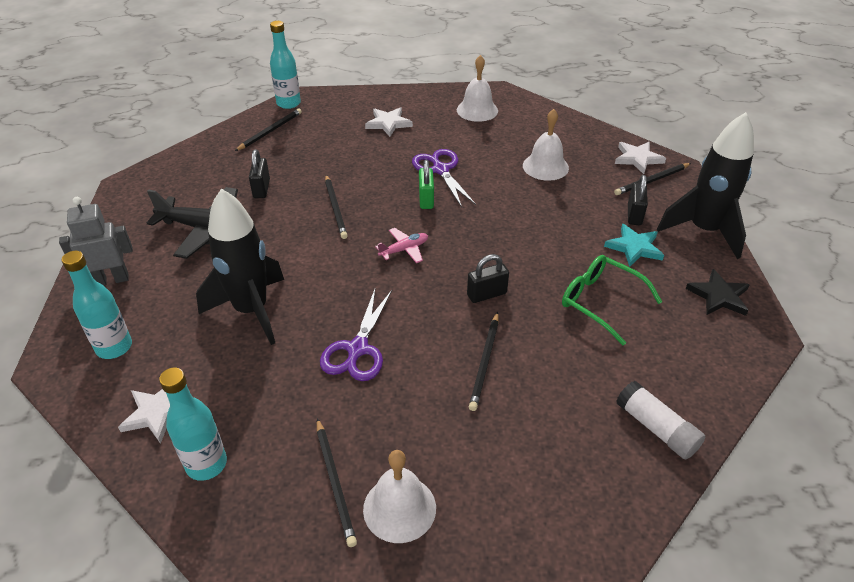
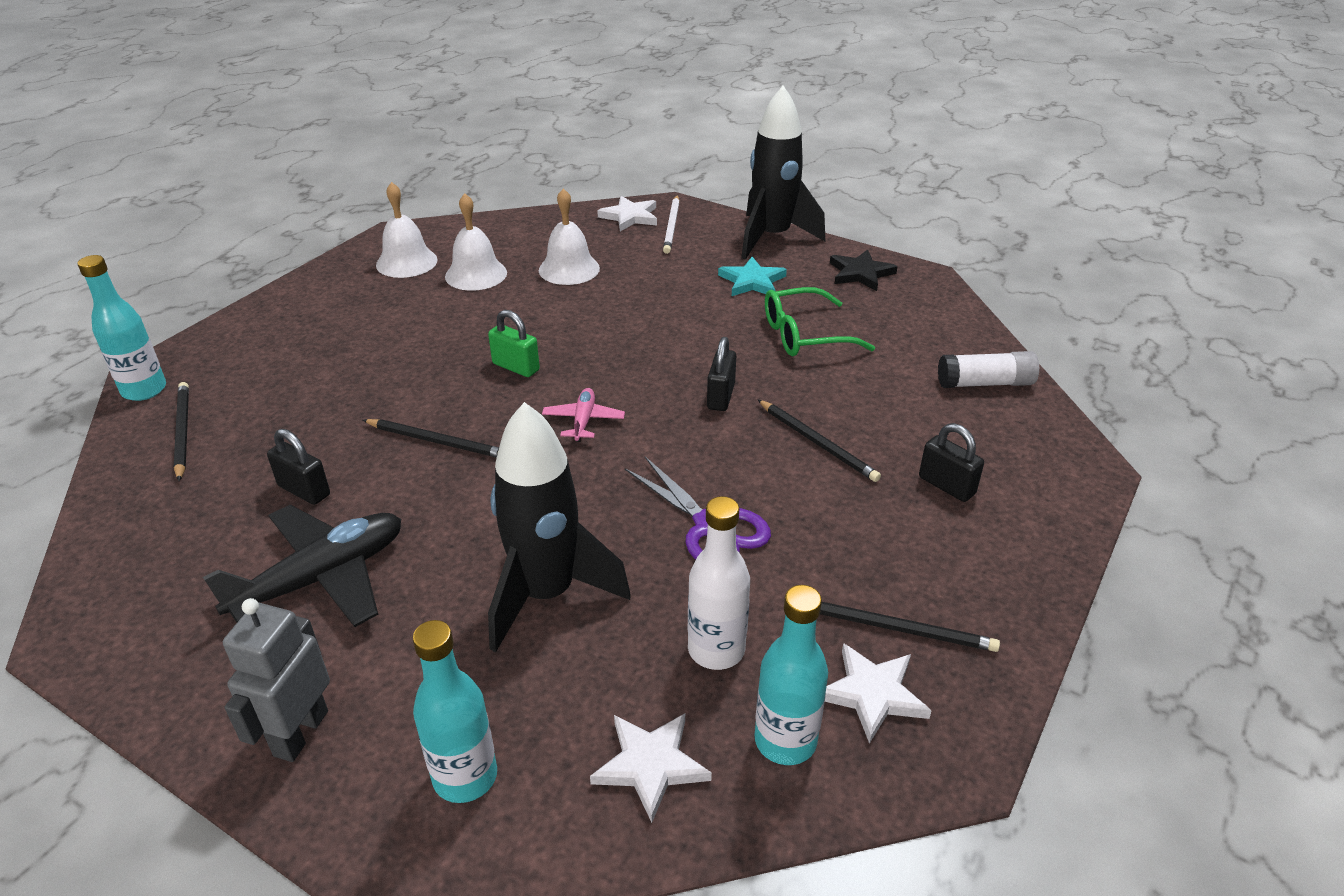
camera: 55 degrees left, 5 degrees down
(257, 400) = (716, 650): none -> white bottle
(388, 123) = (330, 331): white star -> white star (872, 694)
(399, 508) = (968, 591): white bell -> white bell (476, 274)
(440, 170) = (478, 334): purple scissors -> none
(634, 215) = (708, 259): black padlock -> black padlock (946, 485)
(651, 181) = (672, 226): black pencil -> white pencil

